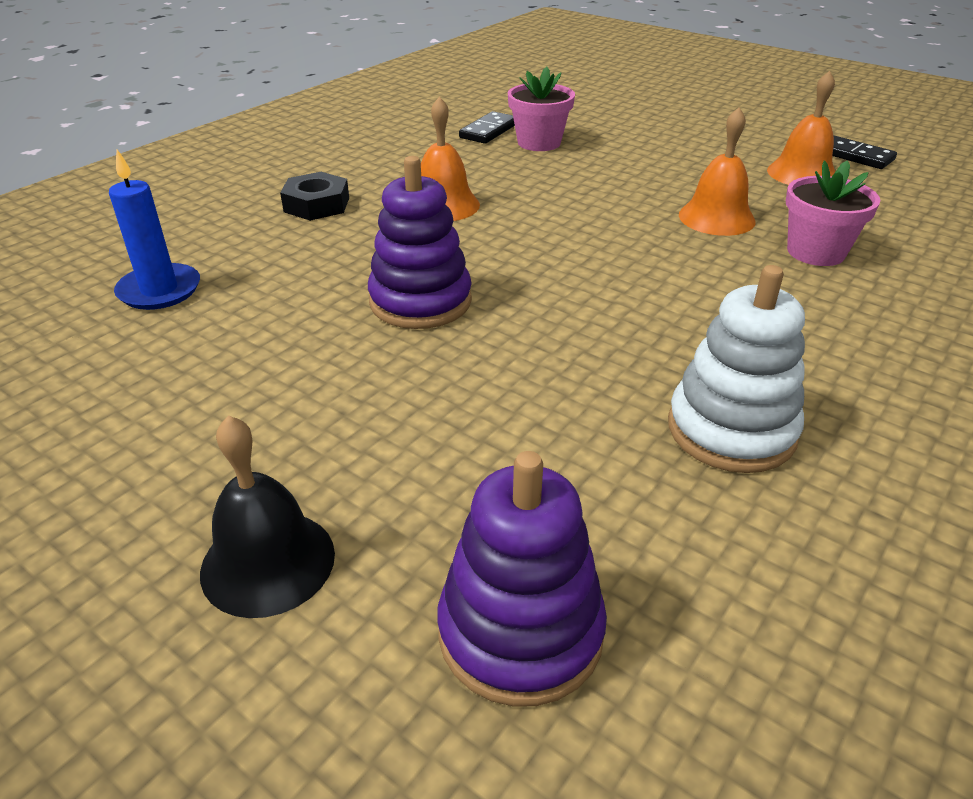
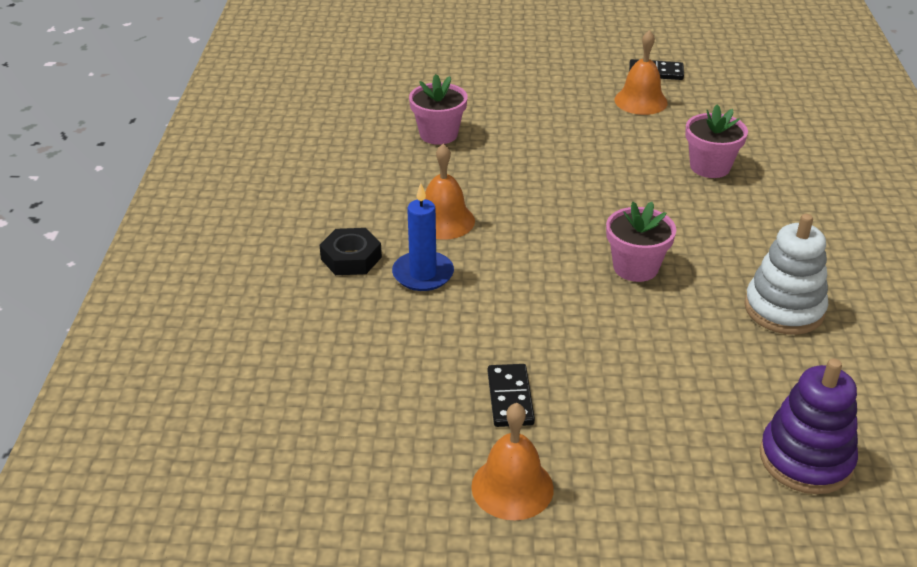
camera: 35 degrees left, 0 degrees up
(159, 290) = (344, 378): blue candle -> blue candle (423, 274)
(268, 562) = (660, 496): black bell -> none
(420, 301) = (530, 305): purple stacking toy -> none
(488, 131) = (386, 135): black domino -> black domino (510, 398)
(588, 312) = (635, 267): none -> pink flower pot
(716, 218) = (629, 161): orange bell -> orange bell (512, 487)

